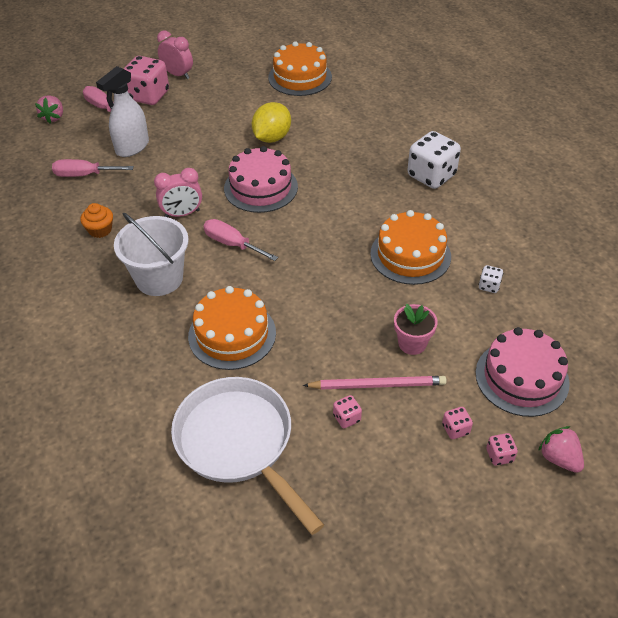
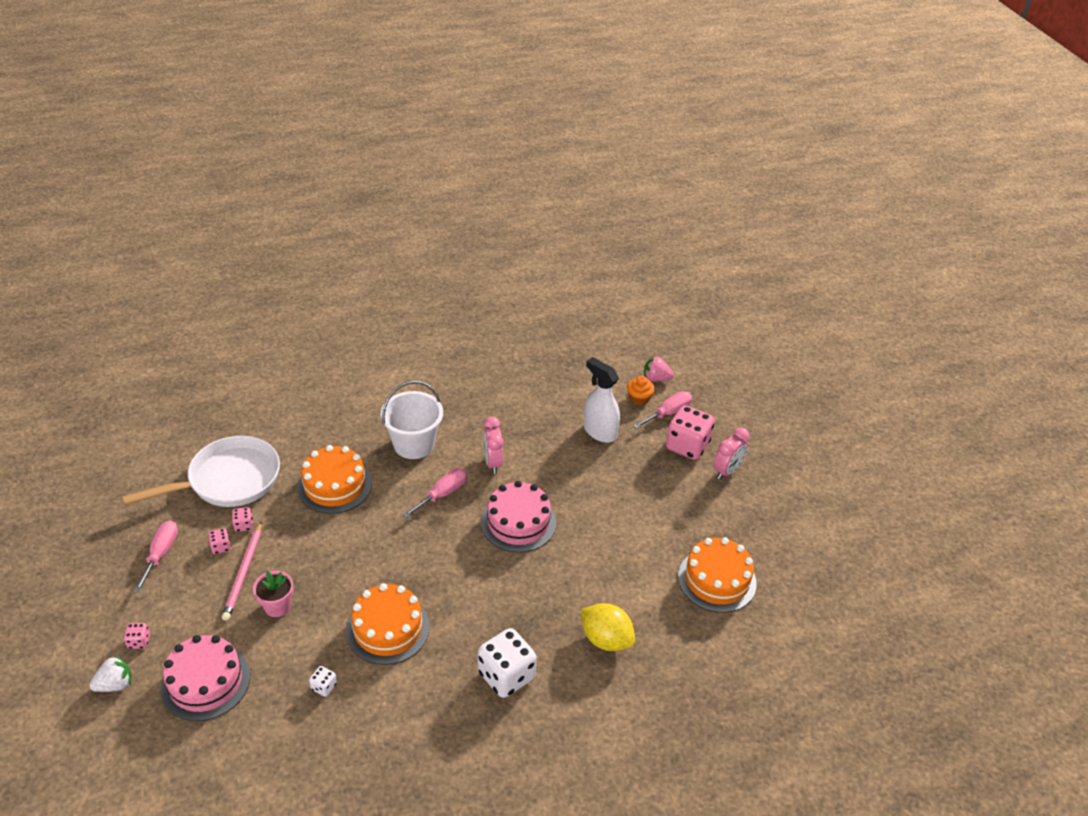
camera: 95 degrees right, 5 degrees down
(84, 175) = (563, 400): pink screwdriver -> pink screwdriver (161, 554)
(100, 230) = (484, 409): orange cupcake -> orange cupcake (639, 398)
(272, 138) = (599, 540): yellow lemon -> yellow lemon (606, 639)
(455, 429) = (177, 617): pink dice -> pink dice (243, 525)
(559, 458) = (115, 684): pink strawberry -> white strawberry

